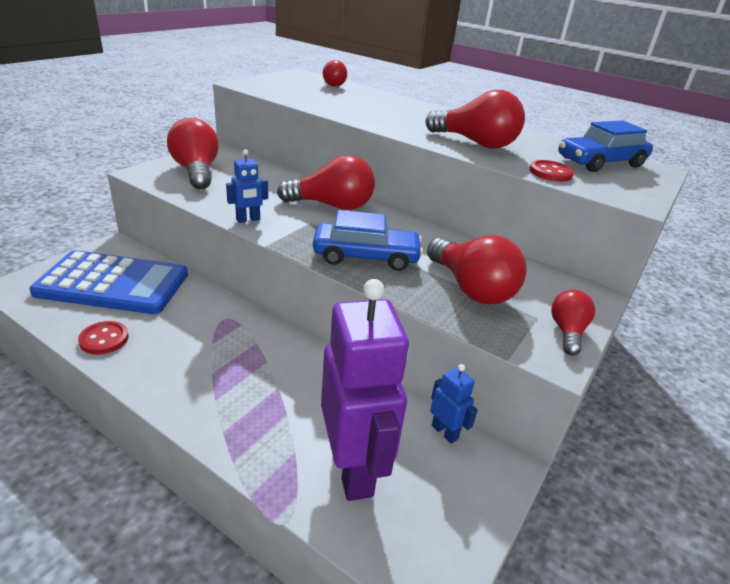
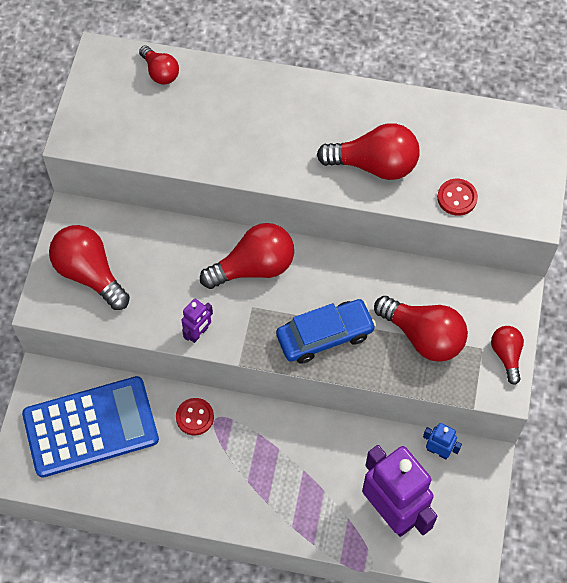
camera: 20 degrees left, 30 degrees up
(104, 339) = (142, 490): red button -> red button (195, 417)
(248, 220) = (198, 333): blue robot -> purple robot
(600, 162) = (494, 144): blue car -> none

